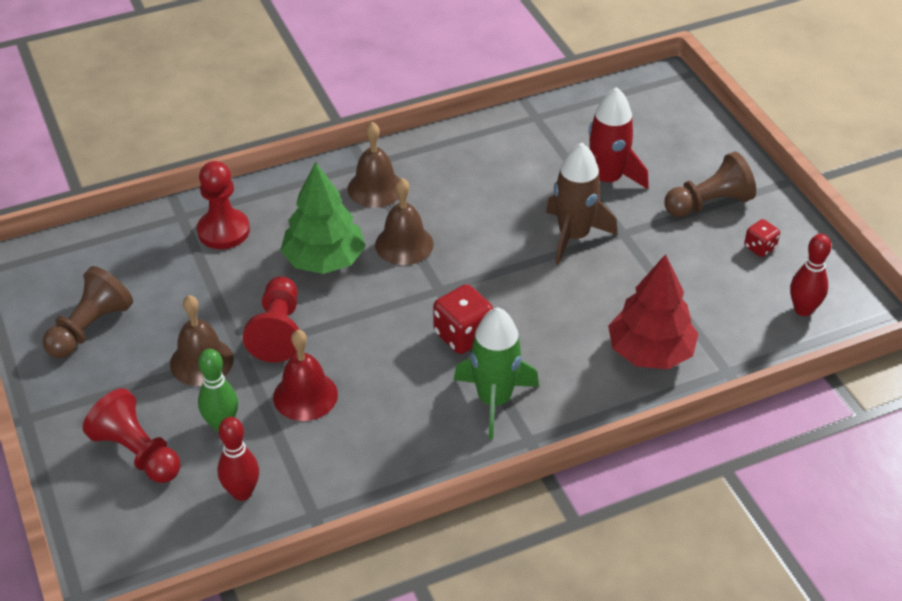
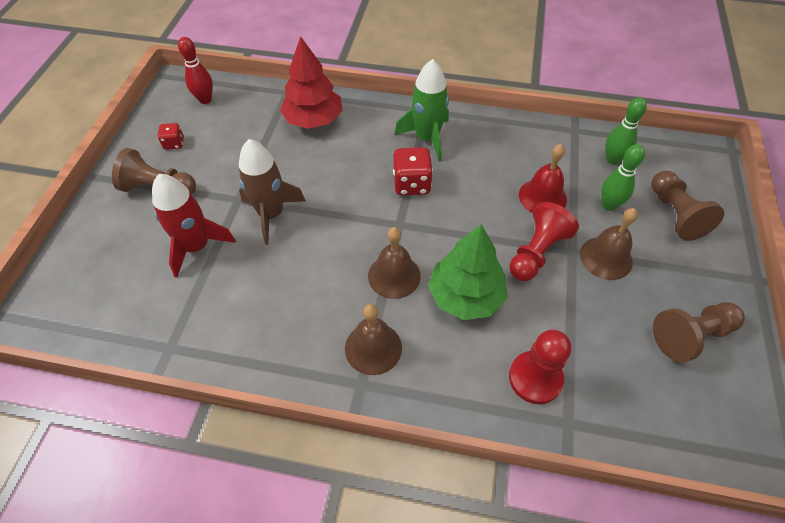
camera: 145 degrees left, 10 degrees up
(137, 452) = (675, 214): red pawn -> brown pawn
(242, 492) = (612, 160): red bowling pin -> green bowling pin

